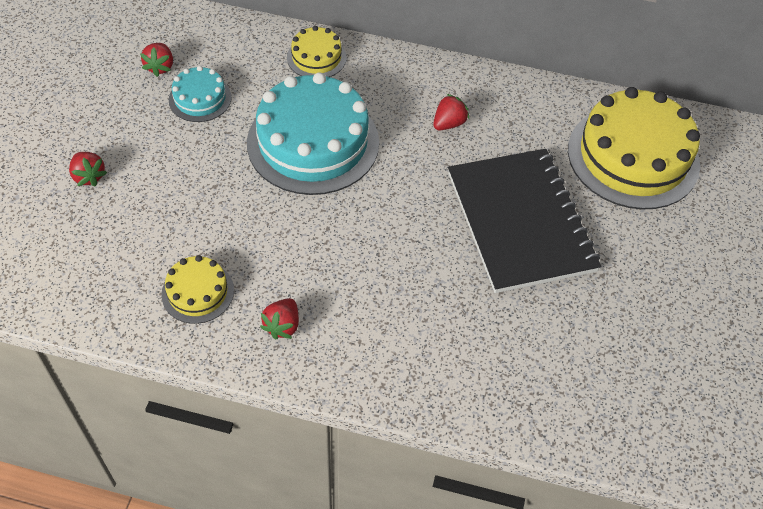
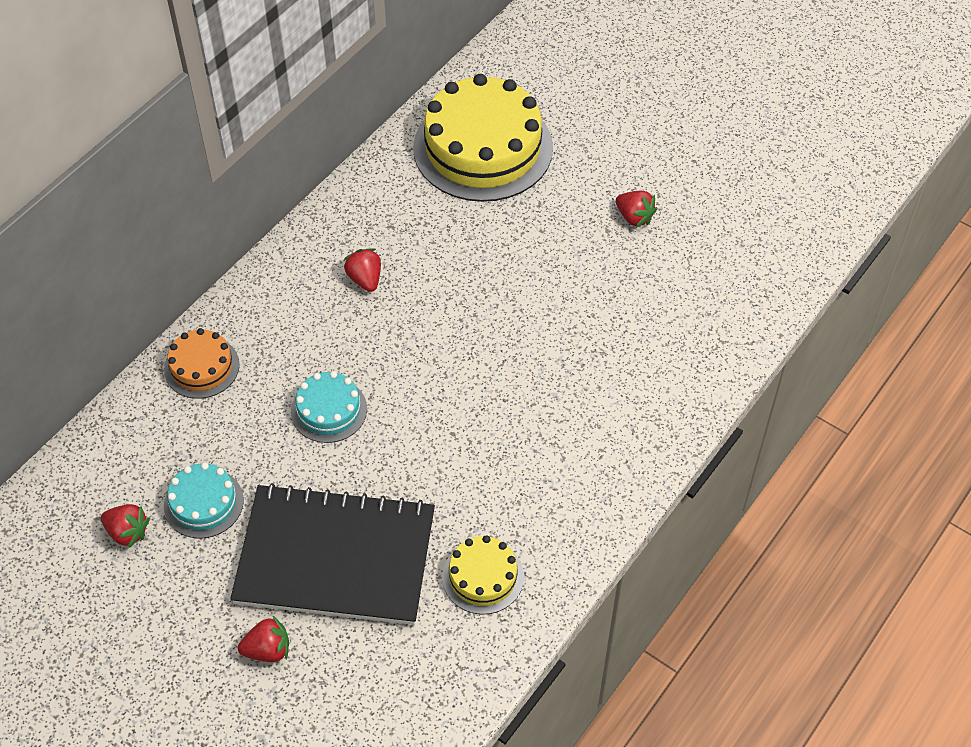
camera: 65 degrees left, 0 degrees up
(282, 326) = (556, 510): red strawberry -> red strawberry (634, 217)
(313, 142) = (329, 410): turquoise cake -> turquoise cake, size x0.48
(316, 57) = (202, 367): yellow cake -> orange cake
(520, 222) = (519, 268): black notebook -> black notebook (335, 557)

